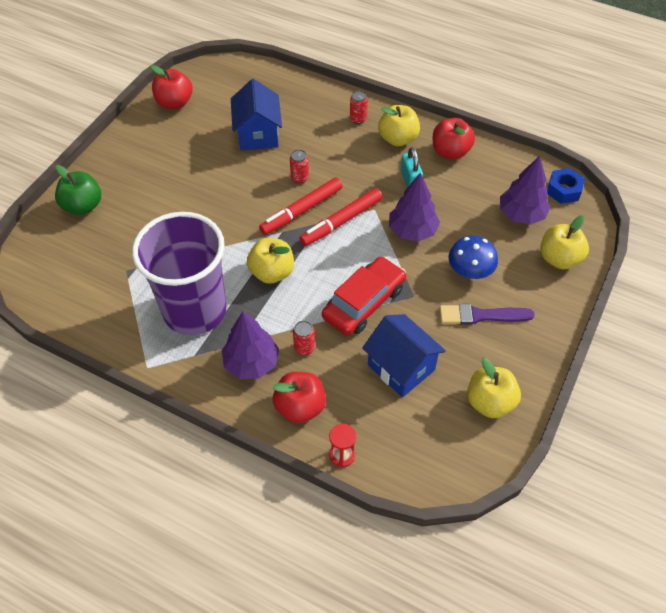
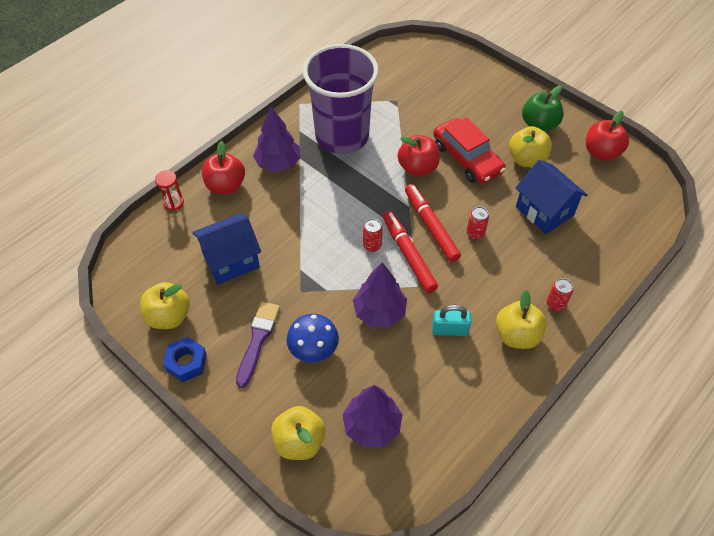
camera: 105 degrees right, 0 degrees up
(83, 206) = (475, 80): green apple -> green apple (539, 124)
(258, 134) = (544, 211): blue house -> blue house turned 45 degrees clockwise
(272, 272) = (364, 191): yellow apple -> yellow apple (526, 159)
(304, 348) = (278, 199): red can -> red can (372, 245)
(364, 302) = (307, 250): red car -> red car (467, 158)
(450, 152) = (486, 384): red apple -> red apple (417, 168)
(563, 190) = (396, 490): blue nut -> blue nut (186, 363)

